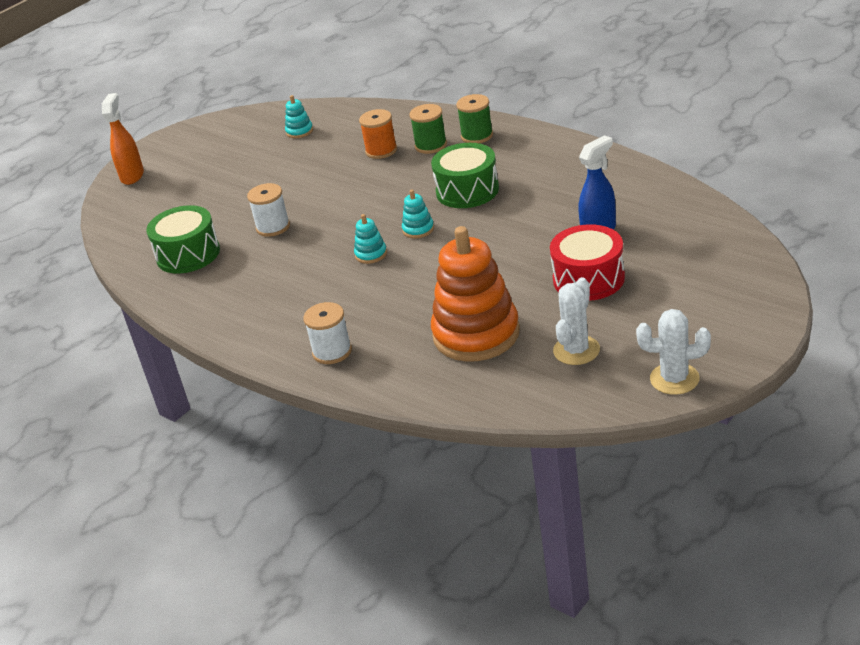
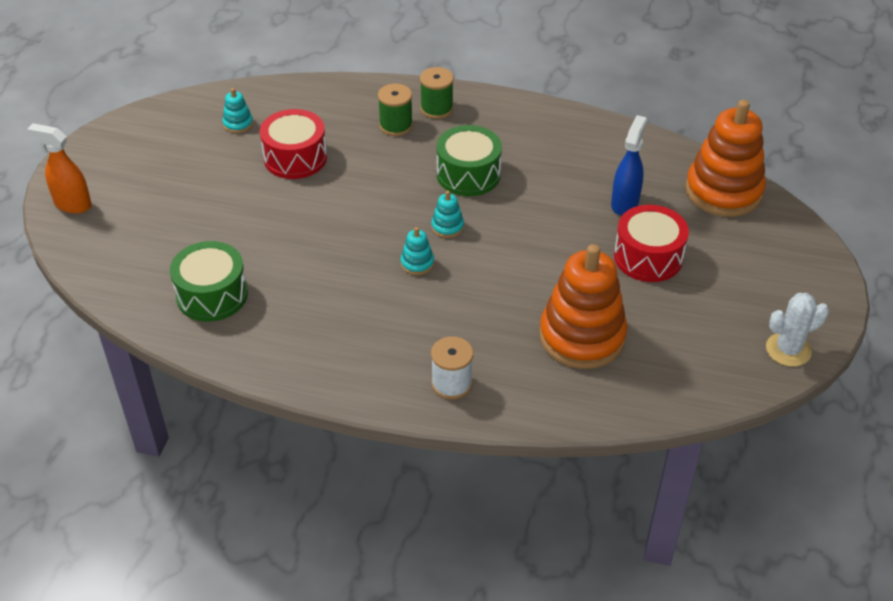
camera: 30 degrees left, 10 degrees up
(132, 176) = (72, 204): orange spray bottle -> orange spray bottle turned 45 degrees counterclockwise
(273, 227) = (288, 246): white spool -> none
(327, 161) = (295, 158): none -> red drum
(381, 150) = (346, 137): orange spool -> none
(576, 350) = (685, 336): white cactus -> none
(708, 233) = (723, 191): none -> orange stacking toy

